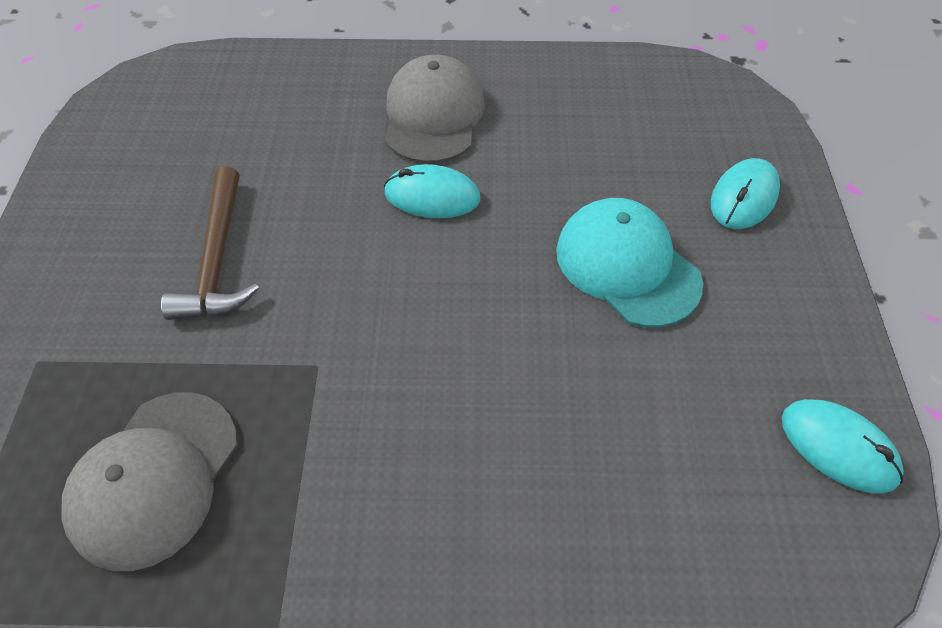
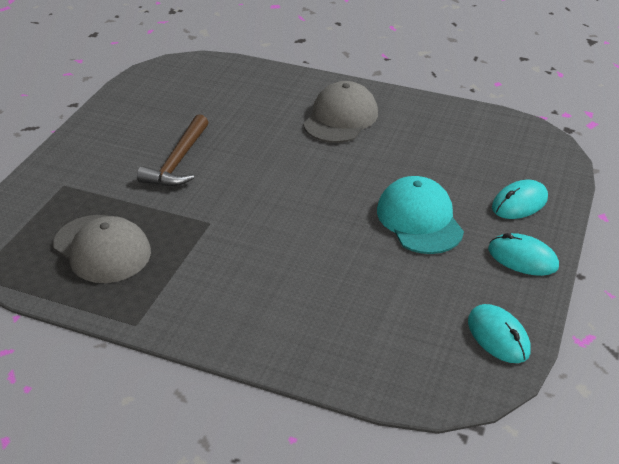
camera: 20 degrees right, 15 degrees down
(155, 478) = (102, 249): grey cap -> grey cap turned 90 degrees counterclockwise
(432, 196) = (317, 159): turquoise mouse -> turquoise mouse (522, 258)

